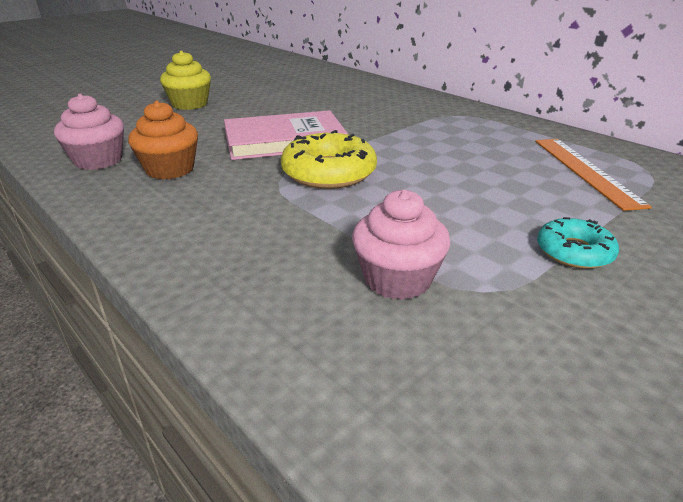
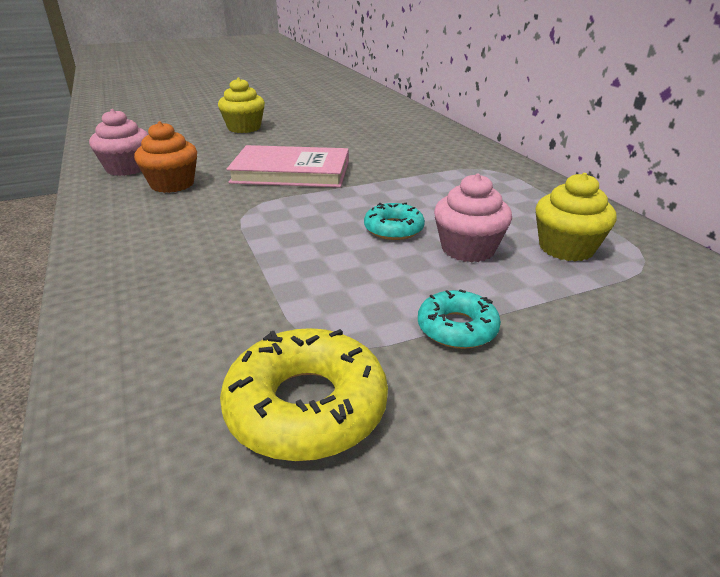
camera: 20 degrees right, 0 degrees up
(329, 172) = (300, 208): yellow donut -> yellow donut (306, 406)
(397, 279) = (259, 316): pink cupcake -> pink cupcake (468, 249)
(434, 178) = (393, 229): none -> turquoise donut
(585, 170) = (566, 248): orange ruler -> yellow cupcake

